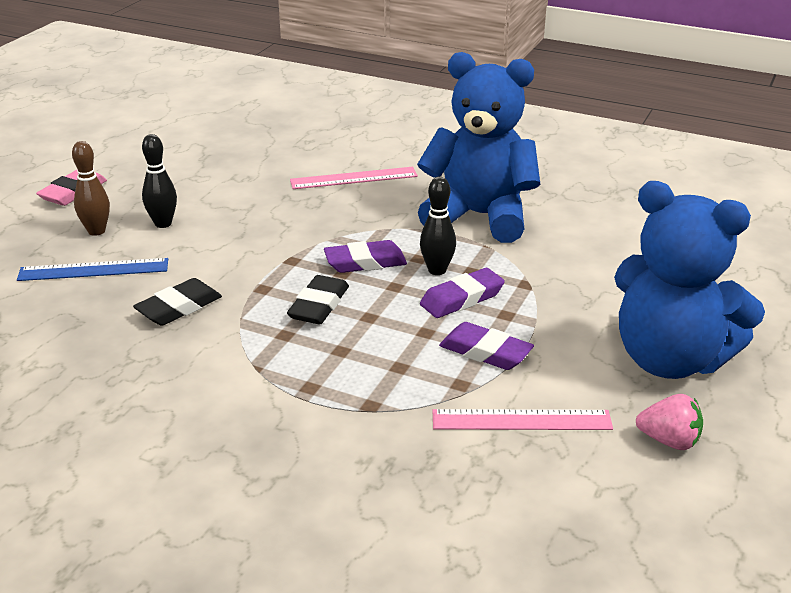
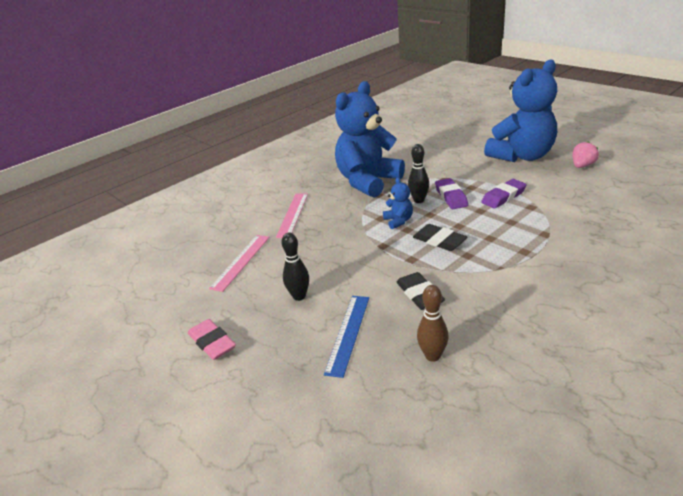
camera: 65 degrees left, 0 degrees up
(96, 231) = (288, 331): brown bowling pin -> brown bowling pin (432, 356)
(365, 262) = (398, 221): purple eraser -> blue teddy bear
(521, 420) = (563, 195): pink ruler -> pink ruler (240, 262)

